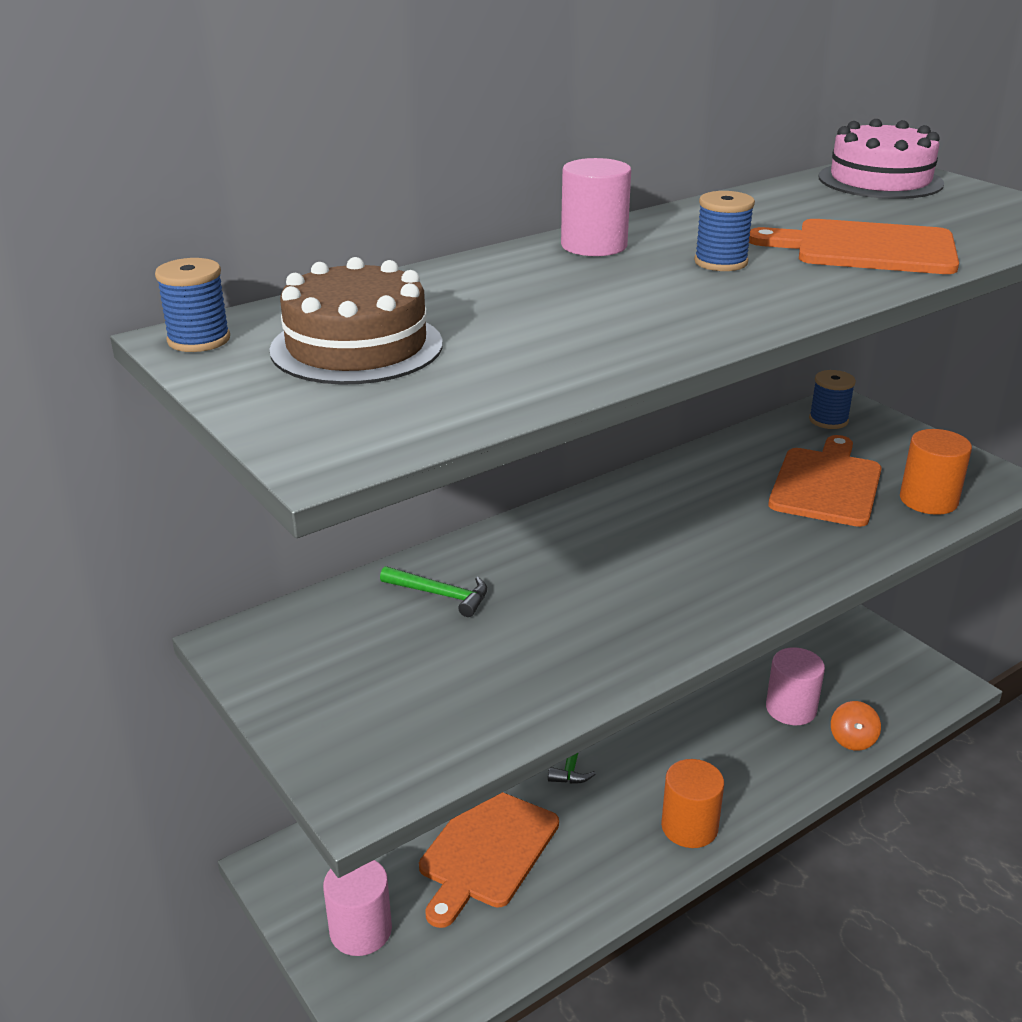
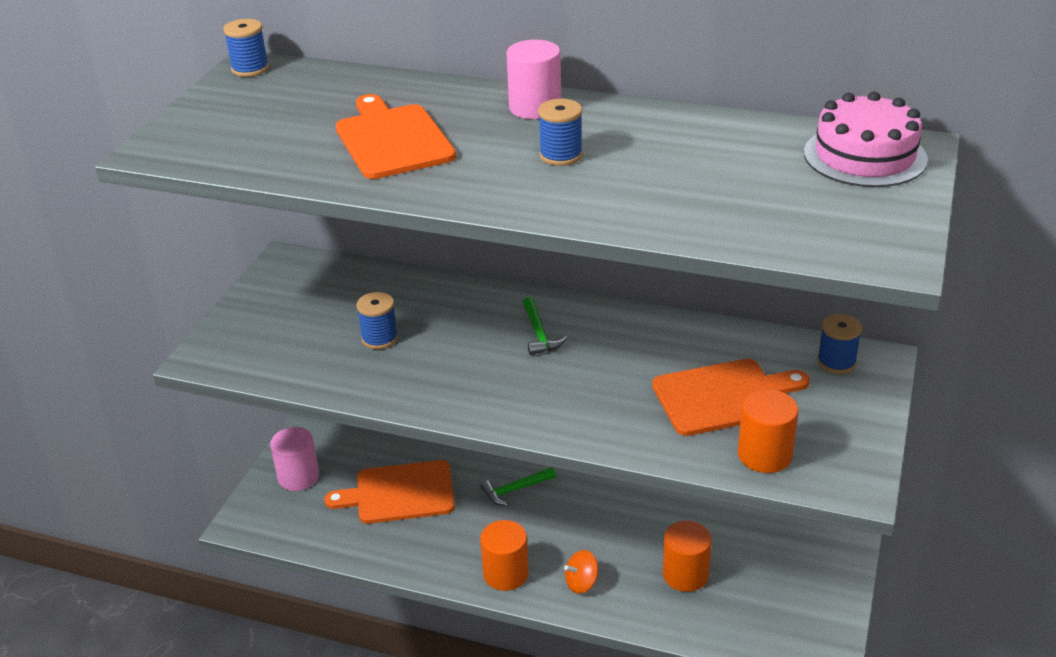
camera: 55 degrees right, 5 degrees up
(356, 347) = (285, 106): brown cake -> none
(440, 595) = (395, 300): green hammer -> green hammer (539, 333)
(502, 633) = (379, 338): none -> blue spool
(791, 709) = (685, 574): pink cylinder -> orange cylinder
(852, 739) = (686, 623): orange spinning top -> orange spinning top (581, 583)
(866, 248) = (670, 195): orange cutting board -> orange cutting board (392, 139)

